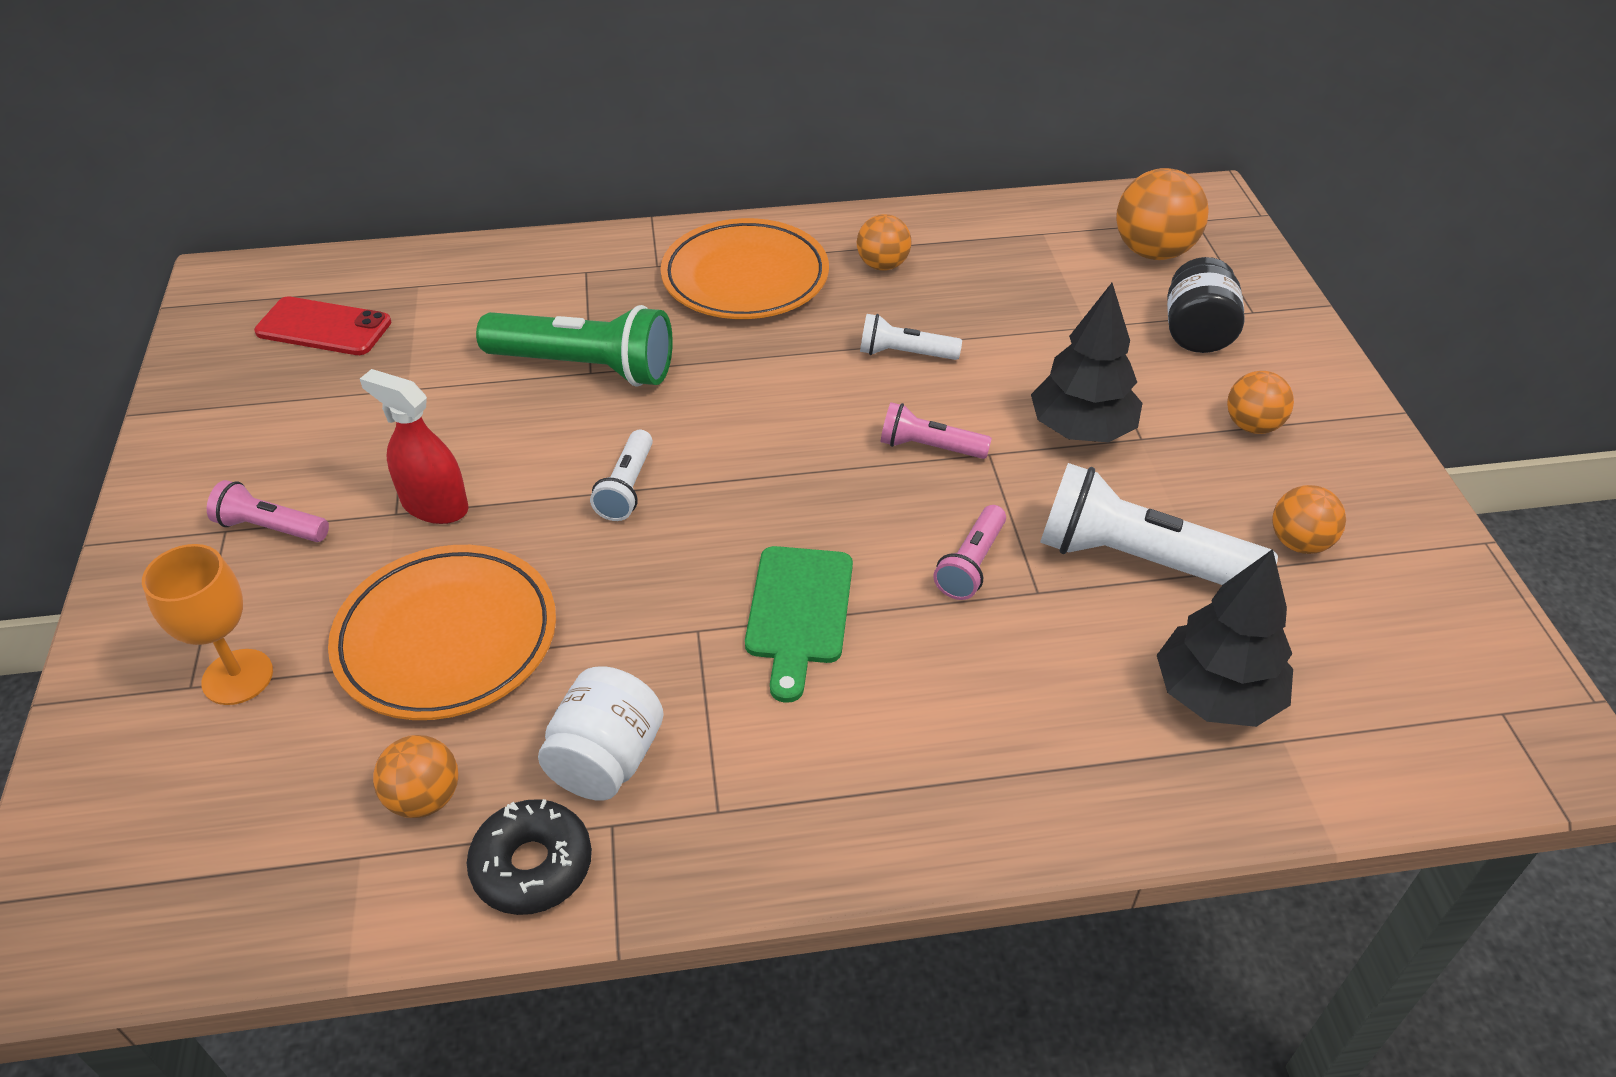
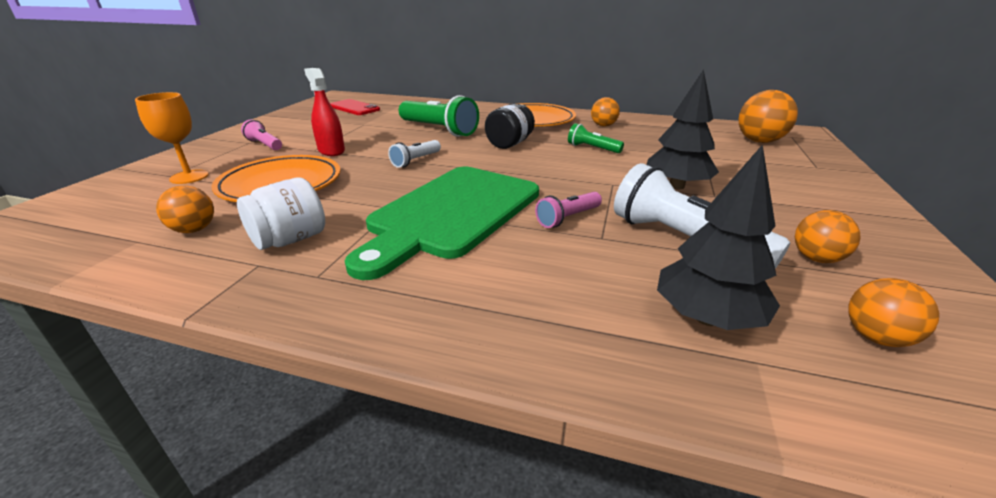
camera: 25 degrees right, 15 degrees down
(532, 866) = (199, 268): black donut -> none
(798, 612) = (451, 213): green cutting board -> green cutting board, size x1.91
(905, 354) = (592, 148): white flashlight -> green flashlight
(929, 447) = (580, 176): pink flashlight -> none
(1196, 333) = (774, 168): black jar -> black jar (509, 144)
(1252, 426) = (798, 204): orange ball -> orange ball (876, 337)

